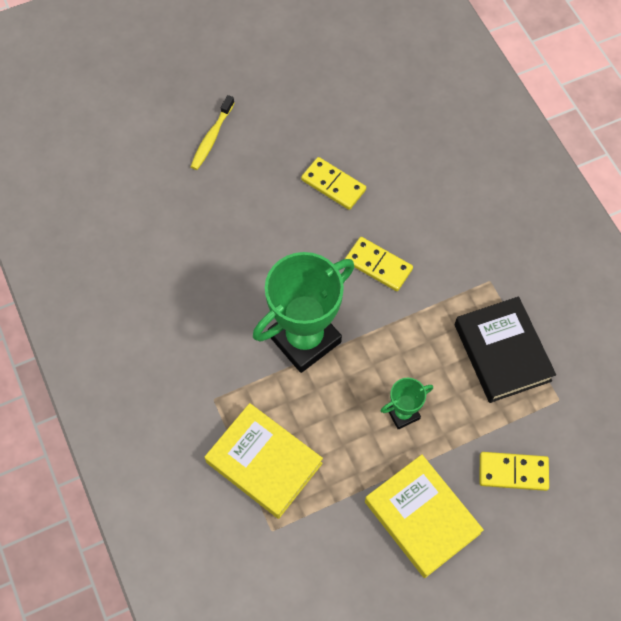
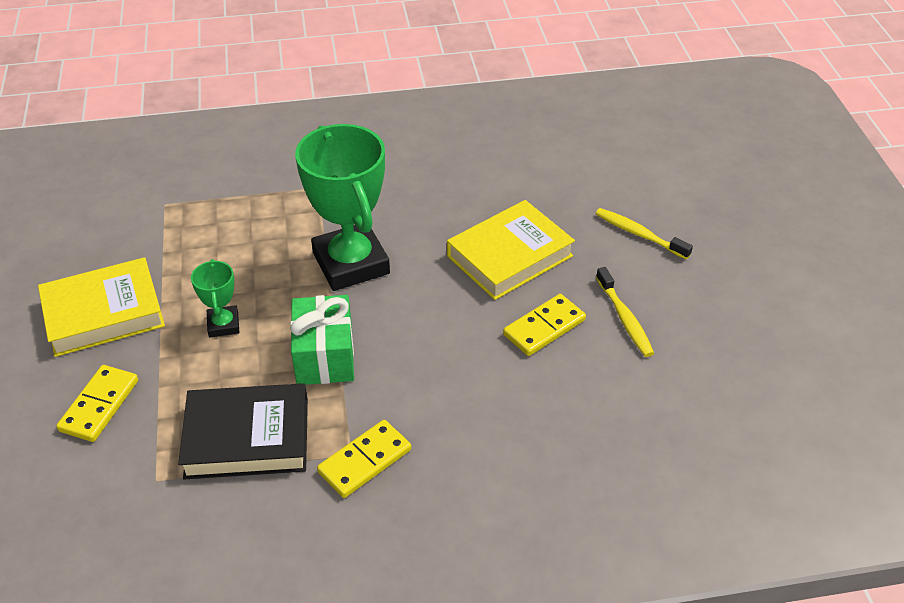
camera: 105 degrees right, 20 degrees down
(264, 462) = (233, 210): yellow book -> yellow book (510, 256)
(308, 135) = (625, 318): none -> yellow toothbrush
(378, 265) = (417, 345): yellow domino -> yellow domino (365, 461)
(410, 326) = (325, 356): none -> green gift

